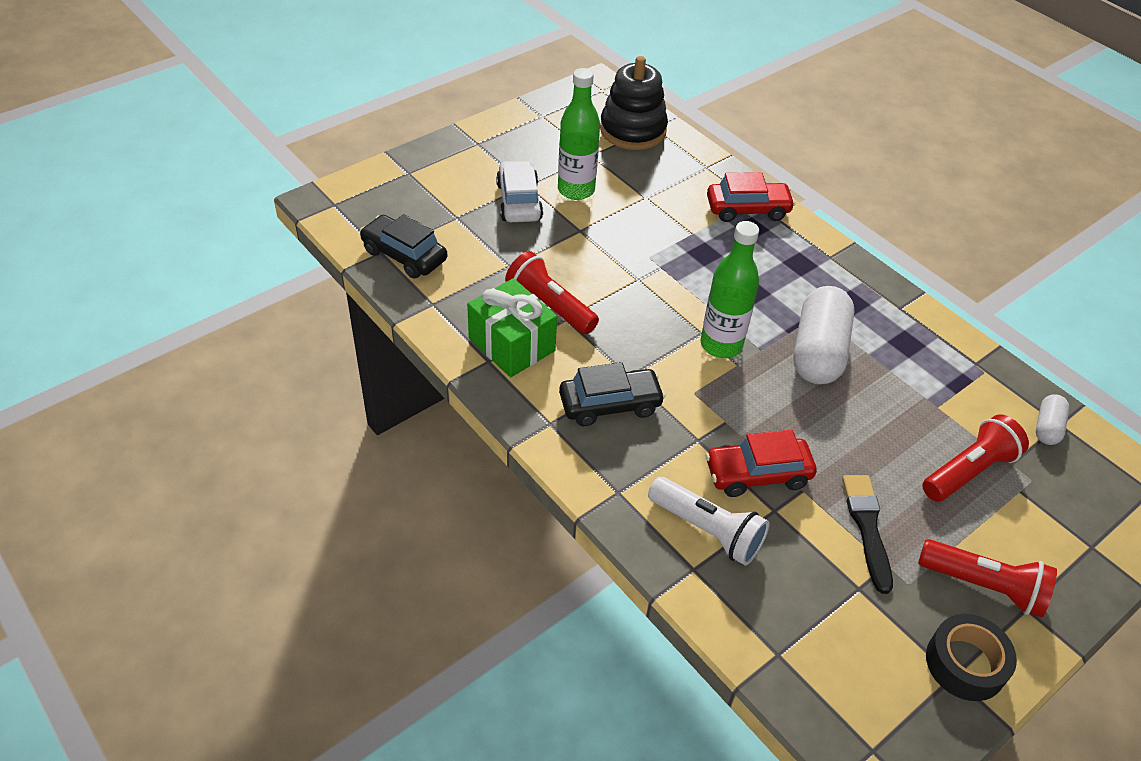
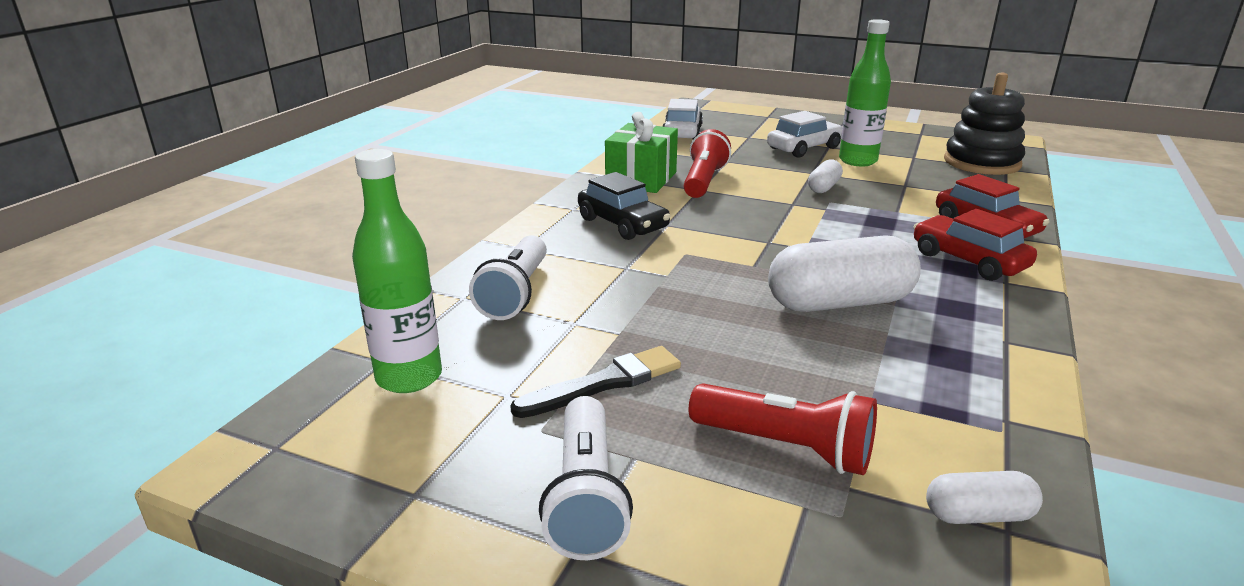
camera: 65 degrees right, 20 degrees down
(404, 255) = (682, 133): black car -> white car
(618, 243) = (823, 187): none -> white capsule
(721, 345) = (767, 252): green bottle -> green bottle (409, 377)
(757, 474) = (614, 304): red car -> red car (968, 260)
(965, 663) = (438, 501): black tape -> none
(984, 586) = (586, 496): red flashlight -> white flashlight

